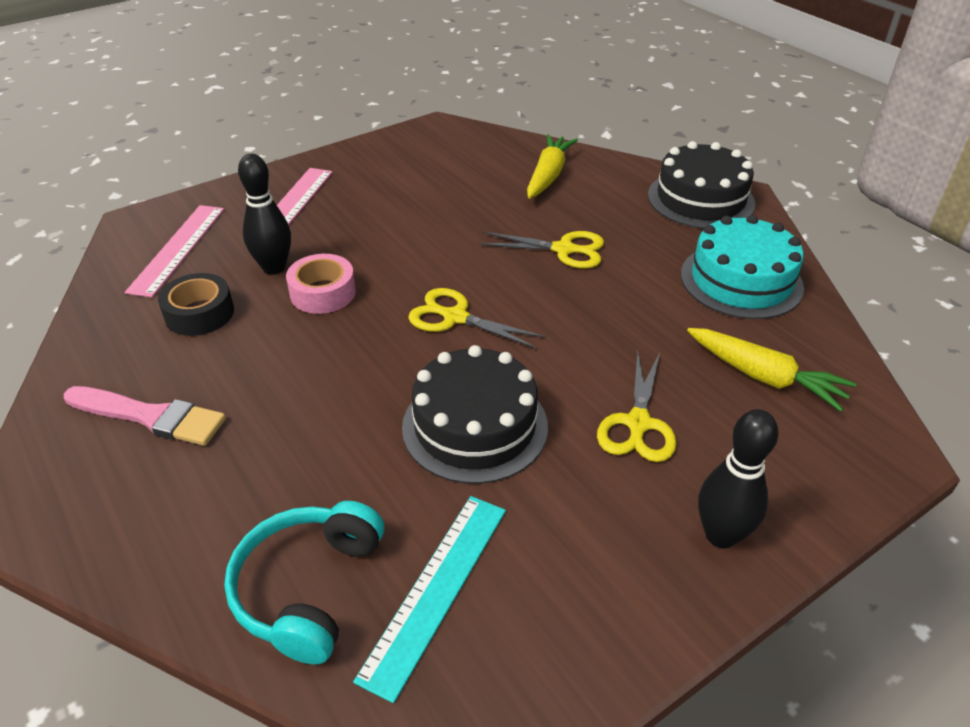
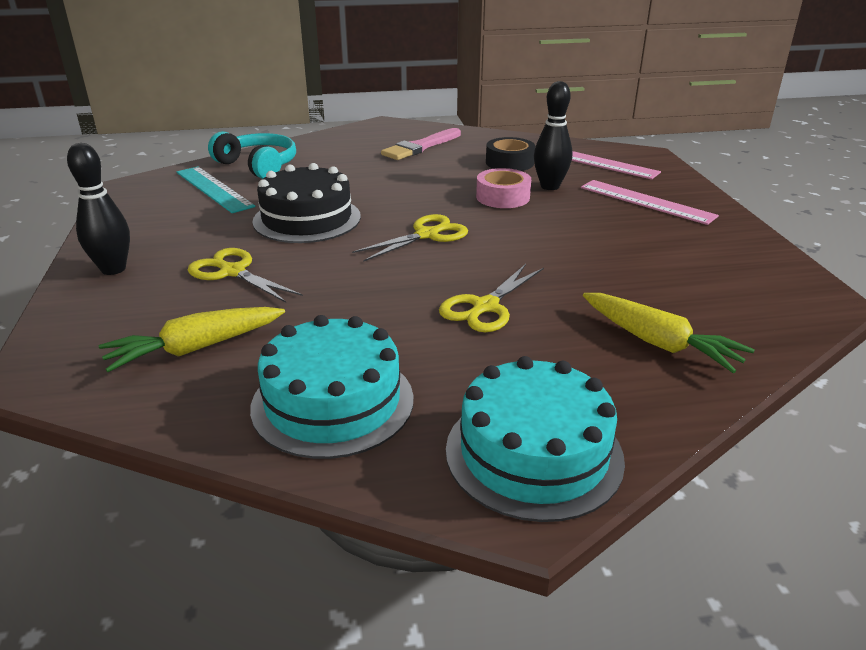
camera: 115 degrees right, 10 degrees down
(700, 199) = (534, 453): black cake -> turquoise cake

